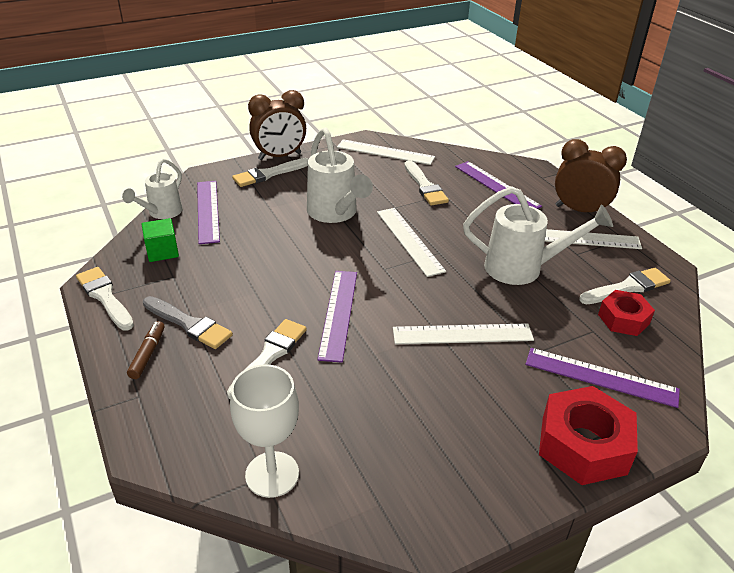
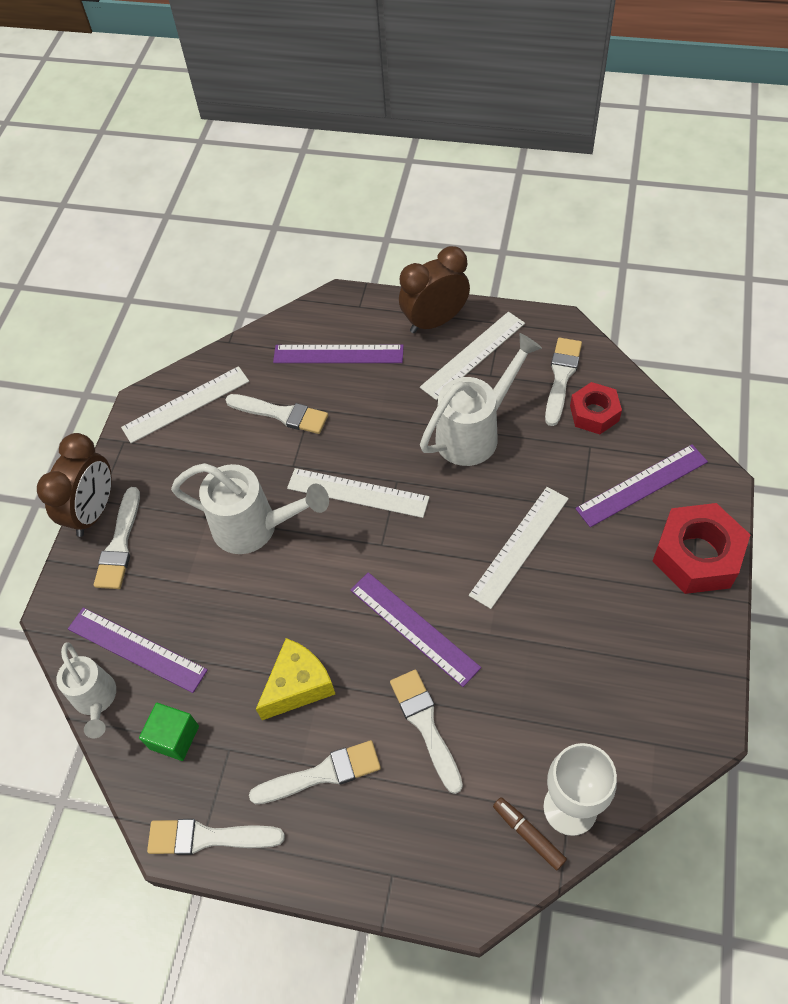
camera: 45 degrees left, 20 degrees up
(147, 354) = (337, 837): brown marker -> brown marker (528, 835)
(189, 324) = (322, 774): grey brush -> white brush
(243, 283) = (298, 685): none -> yellow cheese

